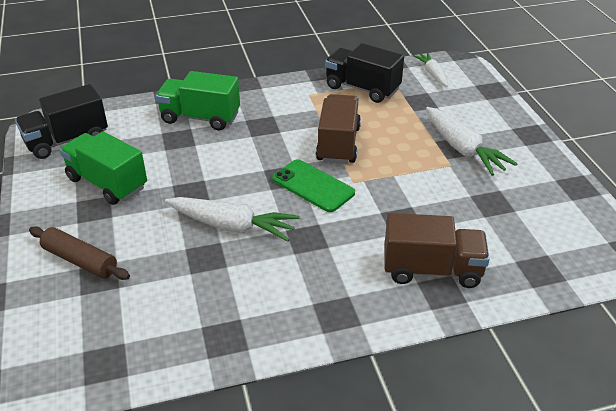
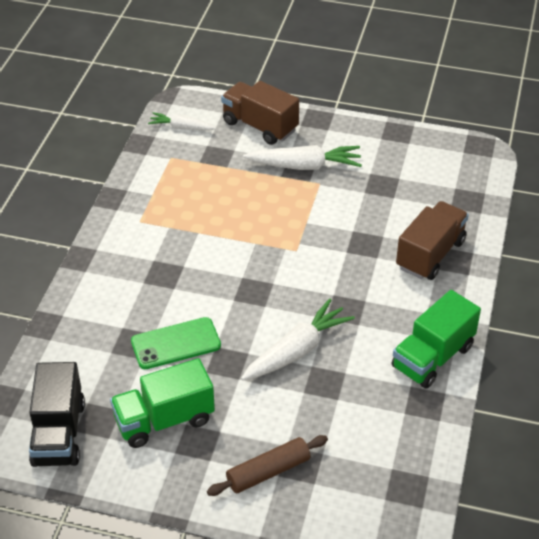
camera: 60 degrees left, 5 degrees up
(200, 118) = (110, 314): green truck -> green truck (432, 357)
(313, 186) = (282, 277): green phone -> green phone (176, 344)
(338, 144) = (236, 236): brown truck -> brown truck (260, 126)
(362, 88) = (163, 182): black truck -> none

